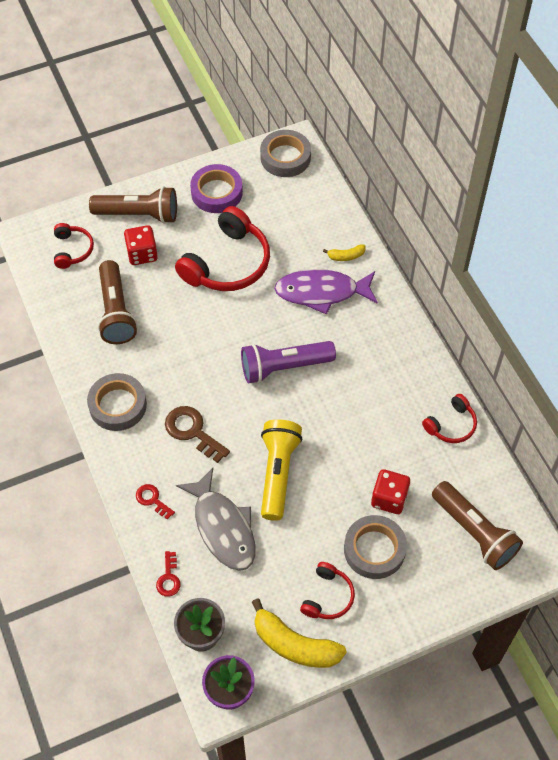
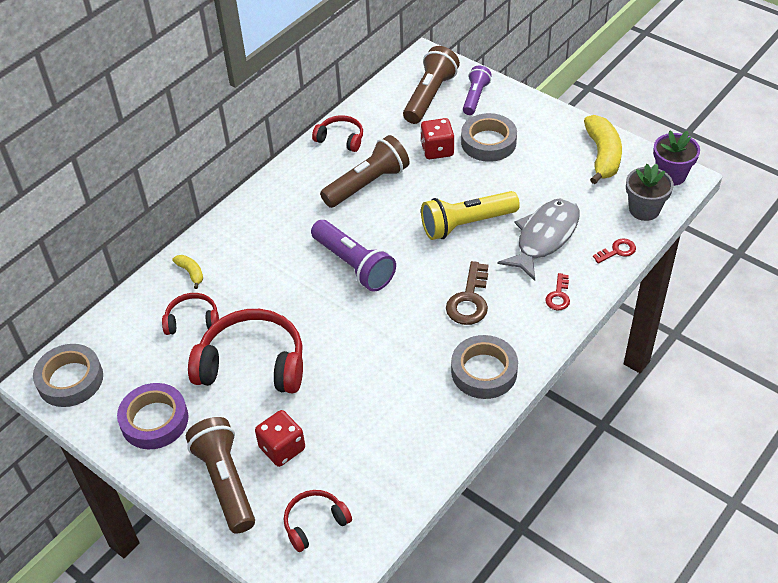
camera: 115 degrees left, 10 degrees down
(116, 312) = (375, 432): brown flashlight -> brown flashlight (367, 184)
(322, 292) = (248, 273): purple fish -> none
(328, 597) = (549, 152): red headphones -> red headphones (192, 320)
(450, 574) = (475, 97): none -> purple flashlight

